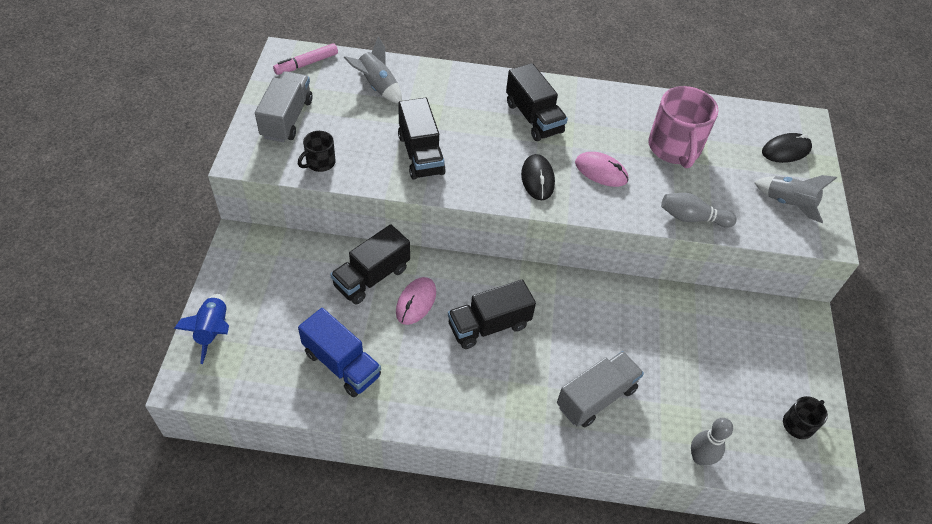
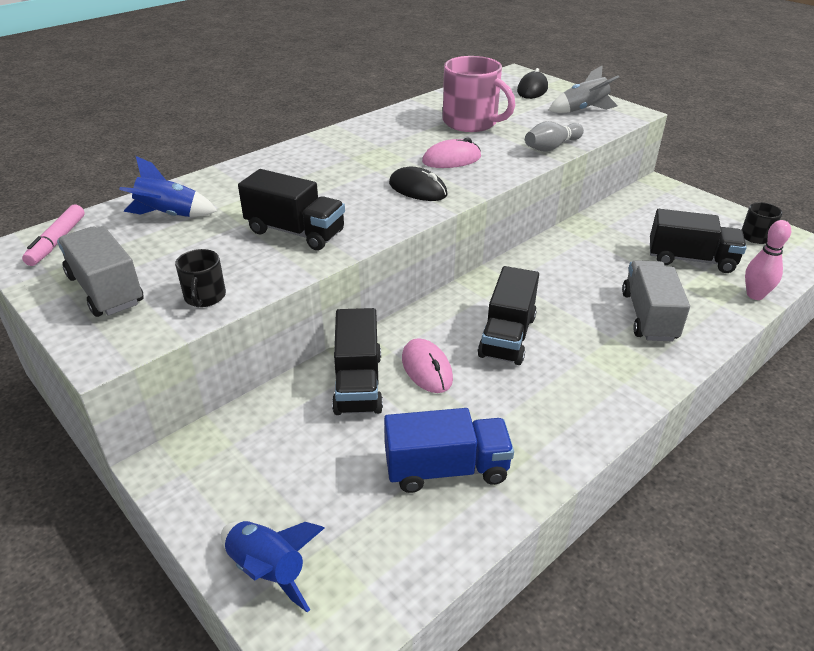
camera: 45 degrees left, 15 degrees down
(377, 87) = (169, 215): grey rocket -> blue rocket
(533, 118) = (346, 160): black truck -> black truck (690, 259)
(700, 458) = (755, 295): grey bowling pin -> pink bowling pin

